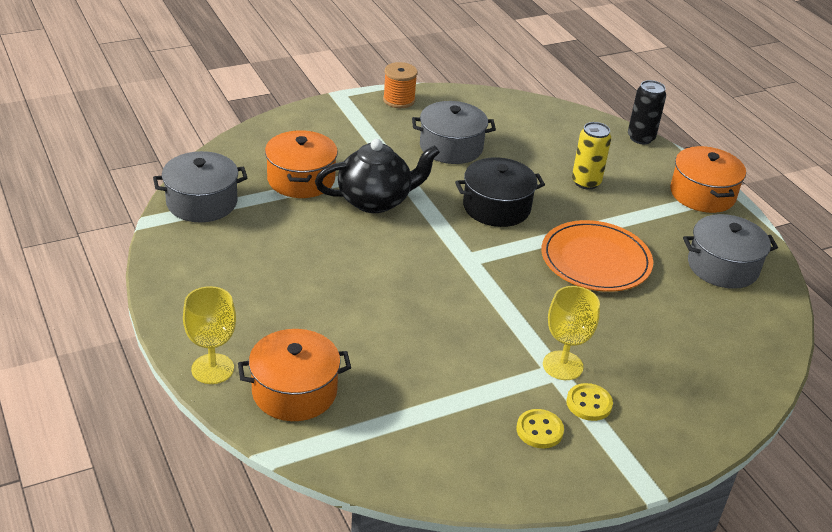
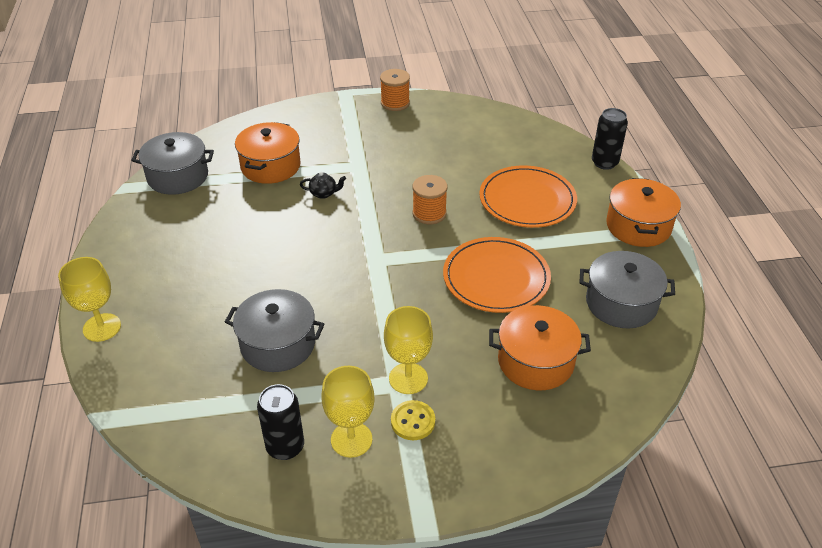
camera: 20 degrees right, 5 degrees up
(294, 391) = (156, 360): orange pot -> orange pot (535, 361)
(375, 201) = (324, 193): black teapot -> black teapot, size x0.42
(451, 147) = (418, 151): grey pot -> grey pot (278, 344)
(478, 449) = (285, 447): none -> black can
(496, 207) = (429, 213): black pot -> orange spool
(539, 430) = (351, 439): yellow button -> yellow goblet
(586, 182) = (527, 200): yellow can -> orange plate

